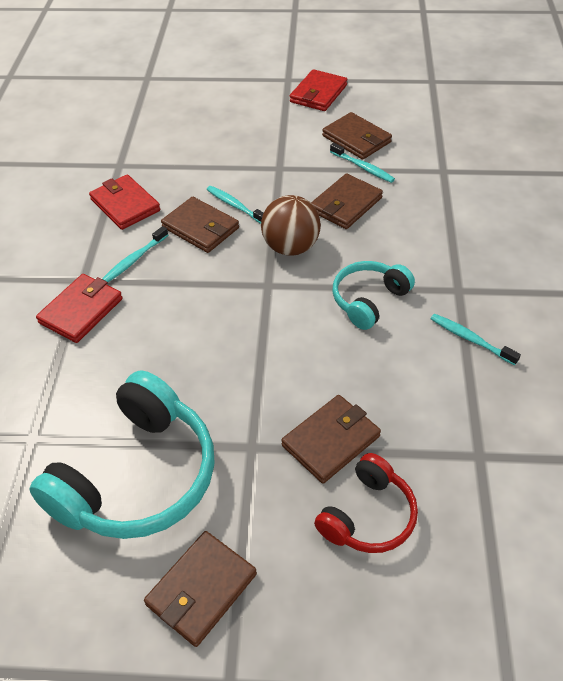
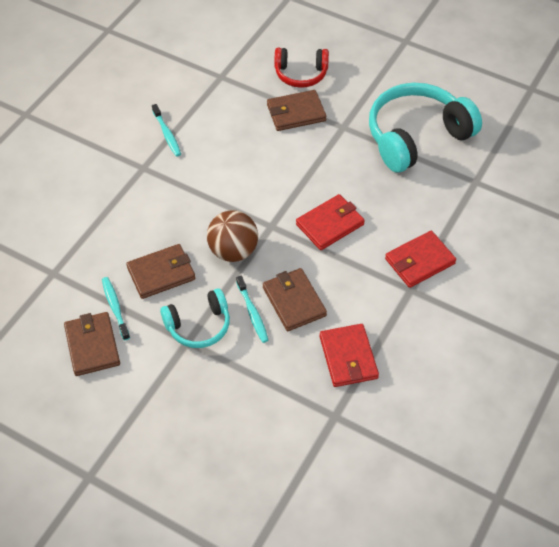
camera: 155 degrees left, 5 degrees up
(134, 259) = (362, 292): turquoise toothbrush -> none
(201, 589) = (403, 76): brown wallet -> none
(318, 94) = (76, 433): red wallet -> red wallet (330, 224)
(368, 516) = (301, 74): red headphones -> red headphones turned 150 degrees counterclockwise
(369, 300) = (209, 185): turquoise headphones -> turquoise headphones (198, 325)

